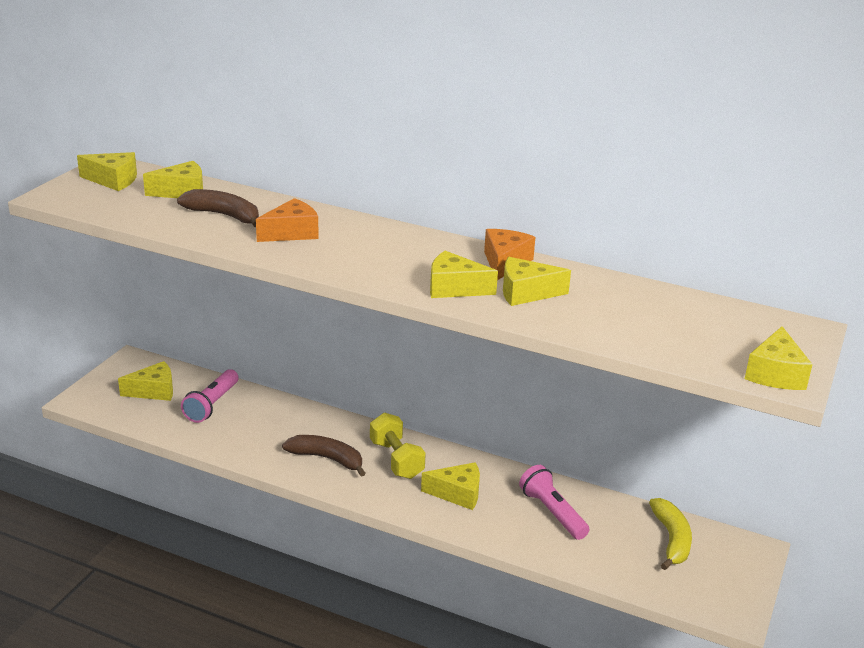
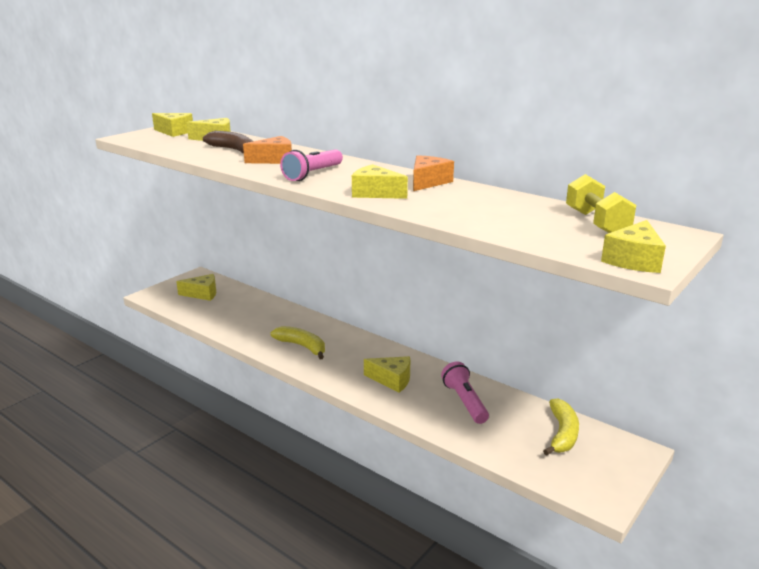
camera: 15 degrees right, 5 degrees down
(212, 405) = (237, 305): pink flashlight -> pink flashlight (313, 174)
(327, 459) = (302, 346): brown banana -> yellow banana
(396, 459) = (354, 352): yellow dumbbell -> yellow dumbbell (596, 223)
(526, 293) = (433, 199): yellow cheese -> none

